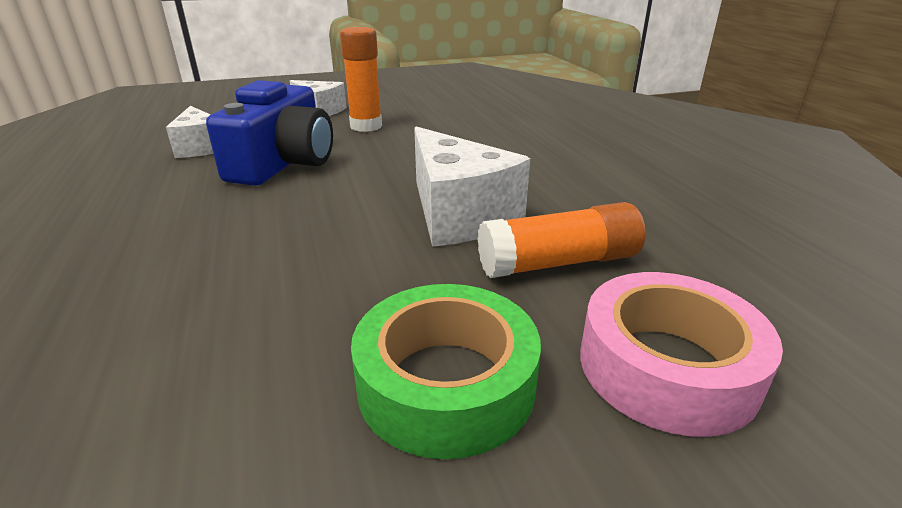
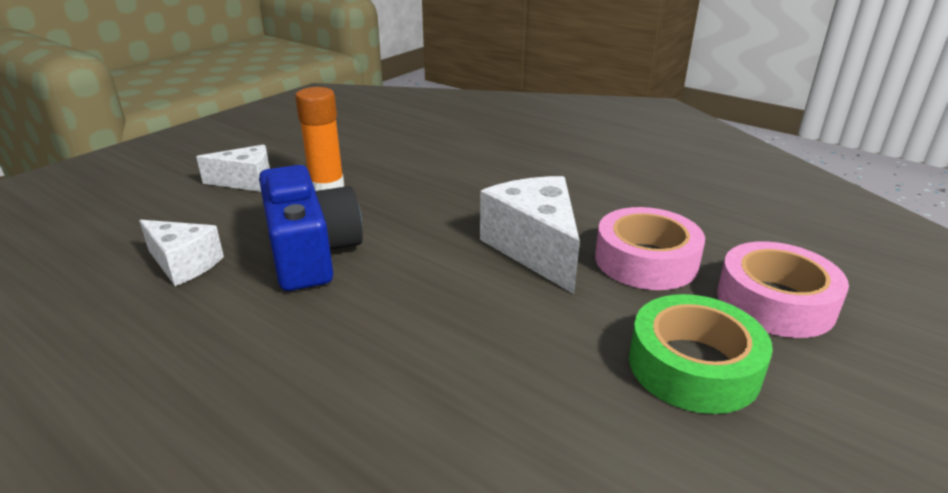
camera: 35 degrees left, 0 degrees up
(458, 215) = (535, 248): white cheese -> white cheese turned 135 degrees counterclockwise
(558, 262) = (646, 260): orange glue stick -> pink tape

